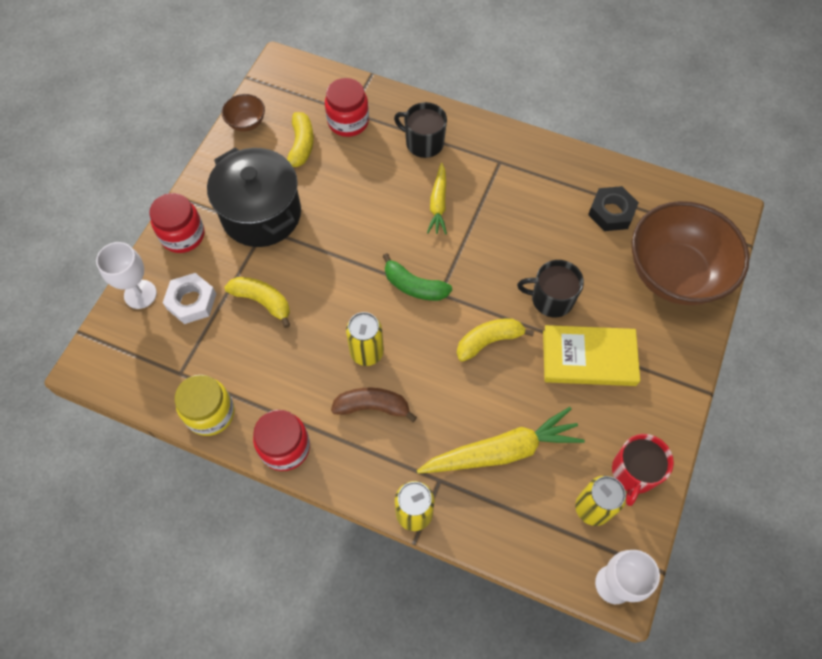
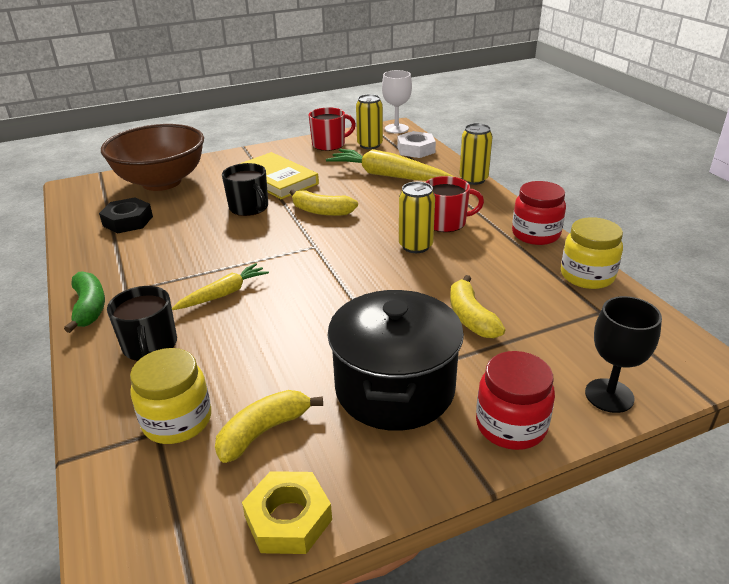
camera: 135 degrees left, 30 degrees down
(140, 294) = (609, 395): white goblet -> black goblet
(191, 301) = (548, 356): white nut -> white nut (416, 150)
(246, 123) = (288, 519): brown bowl -> yellow nut
(348, 122) = (177, 420): red jar -> yellow jar
(372, 406) = (446, 222): brown banana -> red mug
(414, 286) = (327, 259): green banana -> green banana (89, 308)

